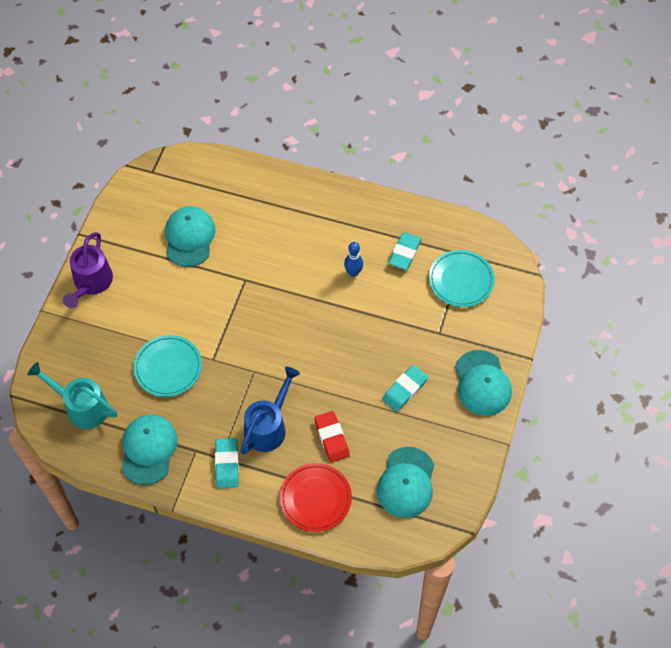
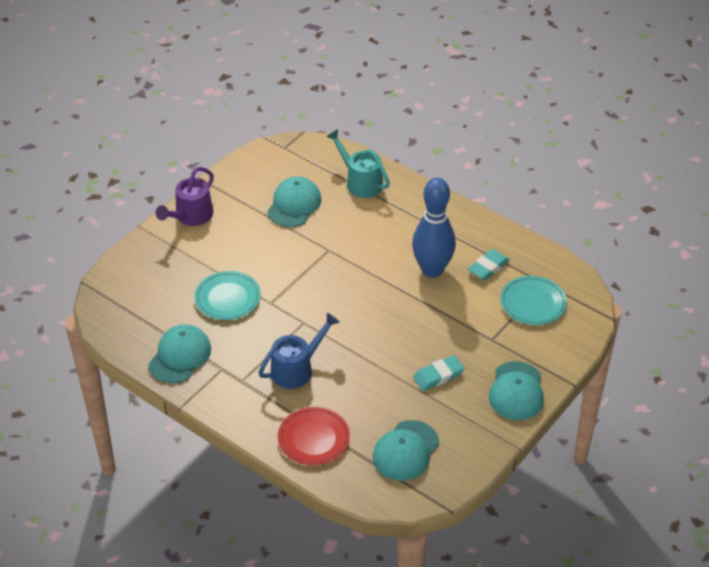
camera: 20 degrees right, 15 degrees down
(81, 407) = (137, 307): turquoise watering can -> turquoise watering can (360, 182)
(227, 464) = (245, 388): turquoise eraser -> none
(332, 438) = (351, 395): red eraser -> none
(353, 272) = (432, 270): blue bowling pin -> blue bowling pin, size x2.27

